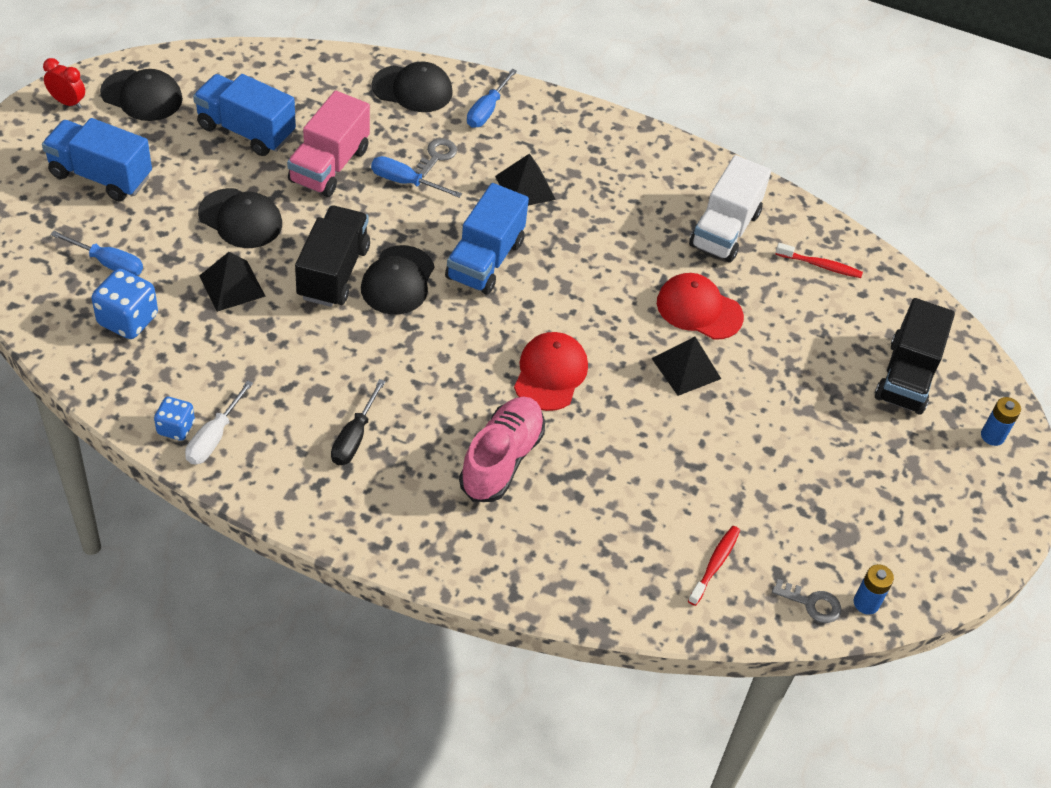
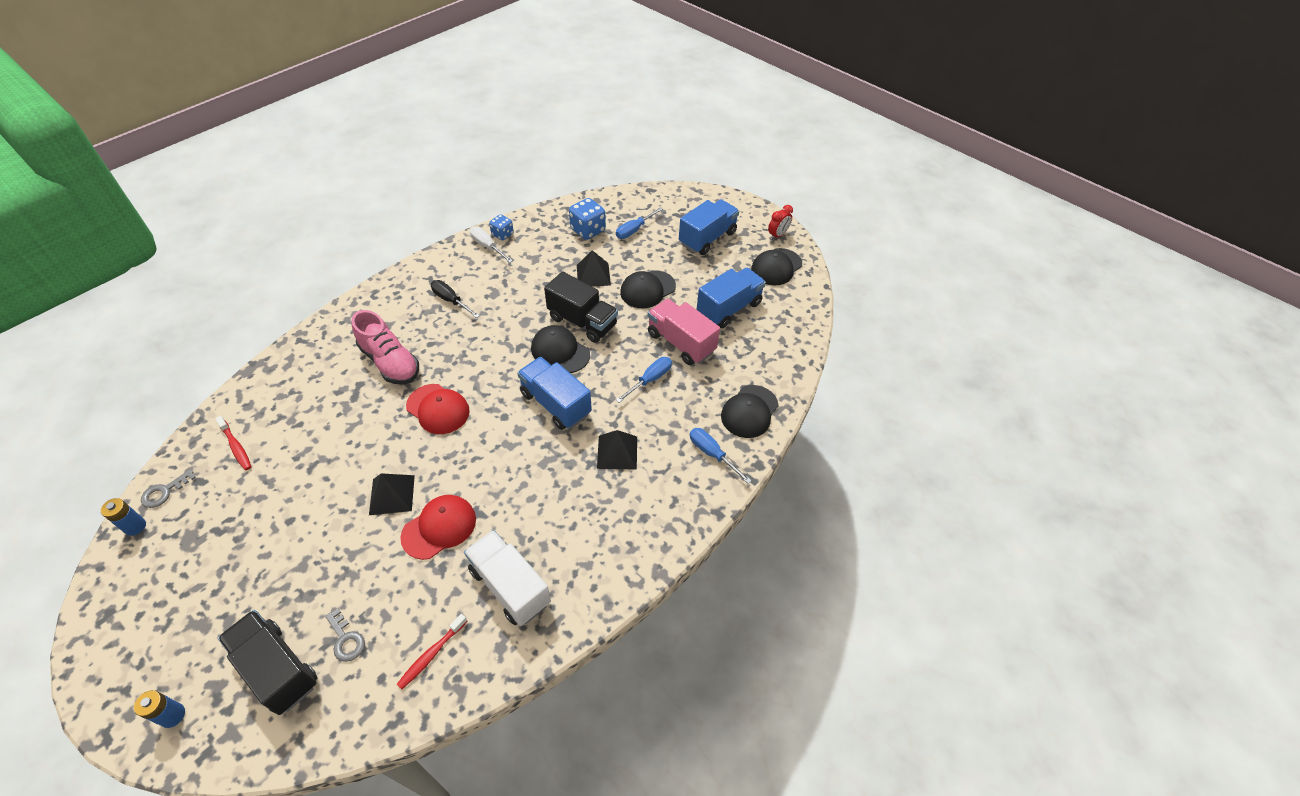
camera: 115 degrees right, 0 degrees up
(437, 156) = (670, 406): grey key -> grey key (346, 639)

